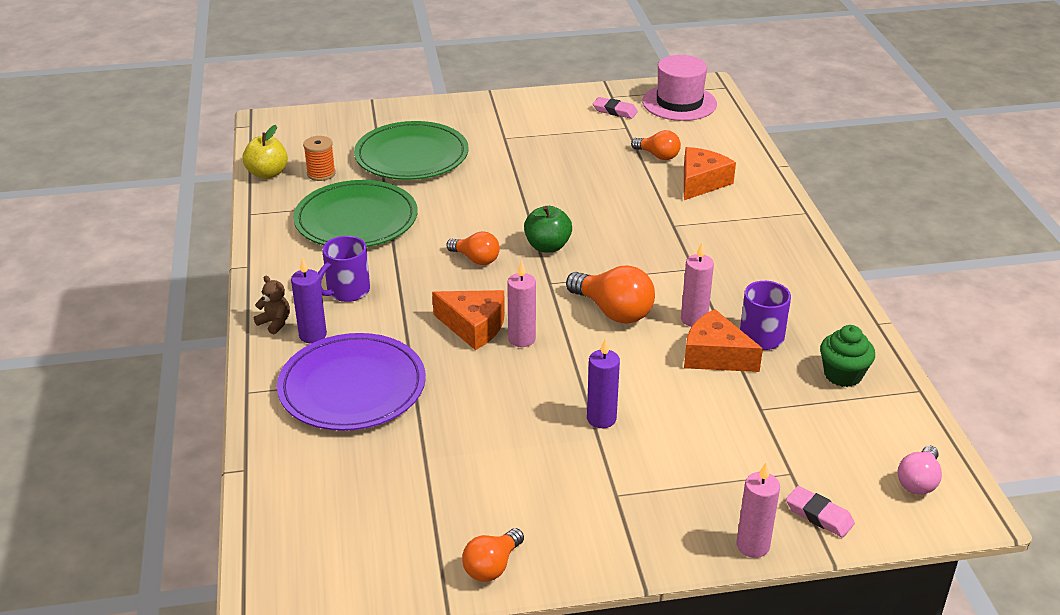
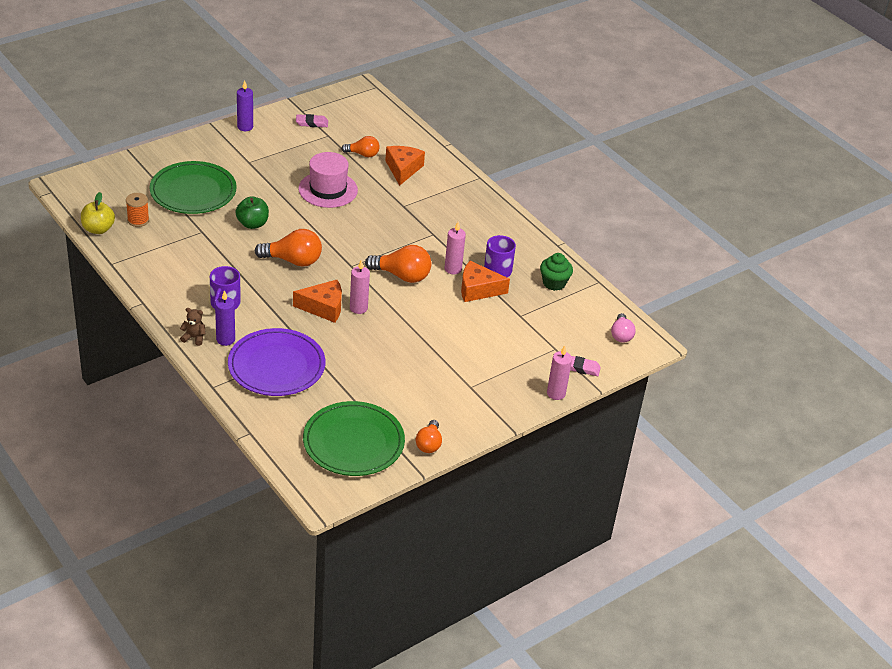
camera: 30 degrees left, 5 degrees up
(356, 220) = (191, 251): green plate -> green plate (353, 442)
(476, 259) = (293, 260): orange light bulb -> orange light bulb, size x1.61
(547, 246) = (333, 240): green apple -> green apple (252, 224)
(601, 419) = (436, 345): purple candle -> purple candle (245, 127)
(679, 103) = (352, 107): pink hat -> pink hat (328, 189)

